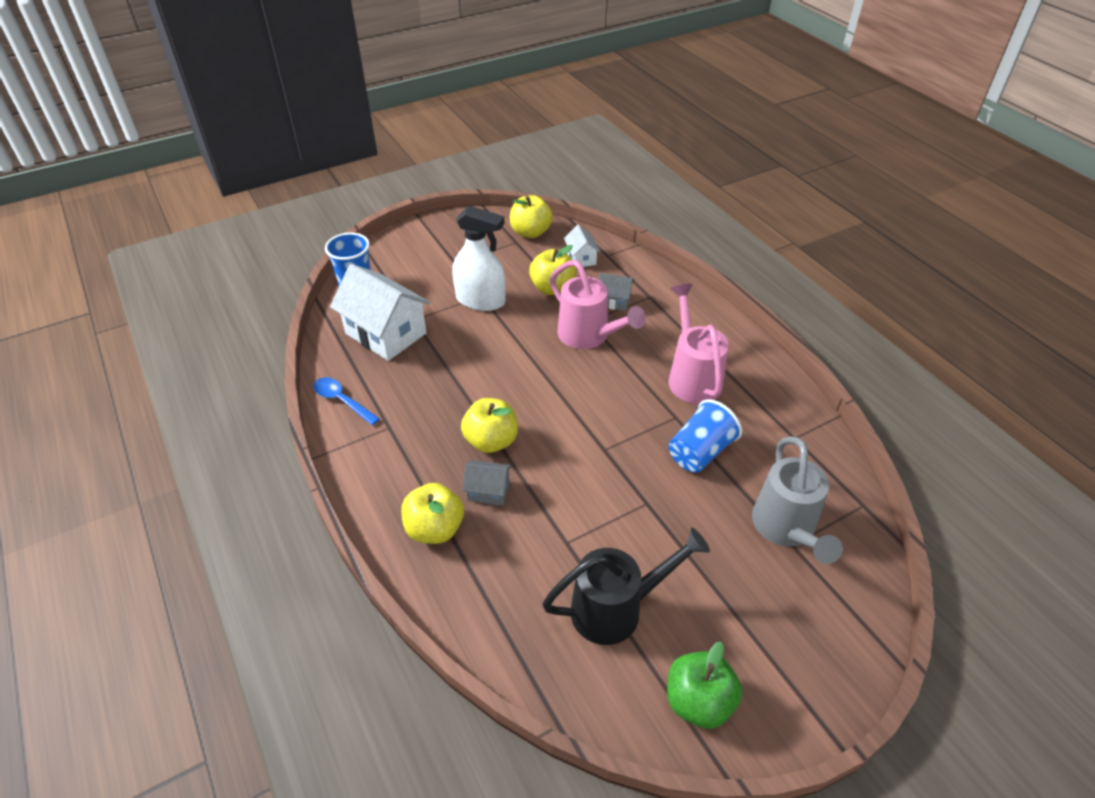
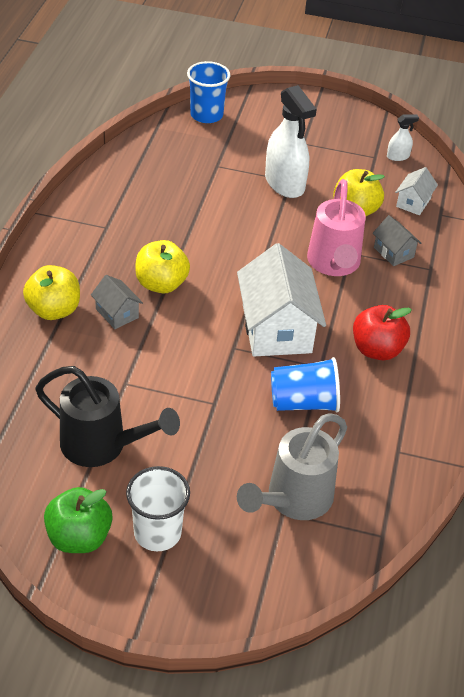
camera: 40 degrees right, 0 degrees up
(342, 401) = (98, 189): blue spoon -> none
(386, 333) = (184, 163): white house -> white house (276, 329)
(530, 232) = (398, 156): yellow apple -> white spray bottle
(692, 377) = (377, 349): pink watering can -> red apple
(742, 640) = (157, 532): none -> white cup

